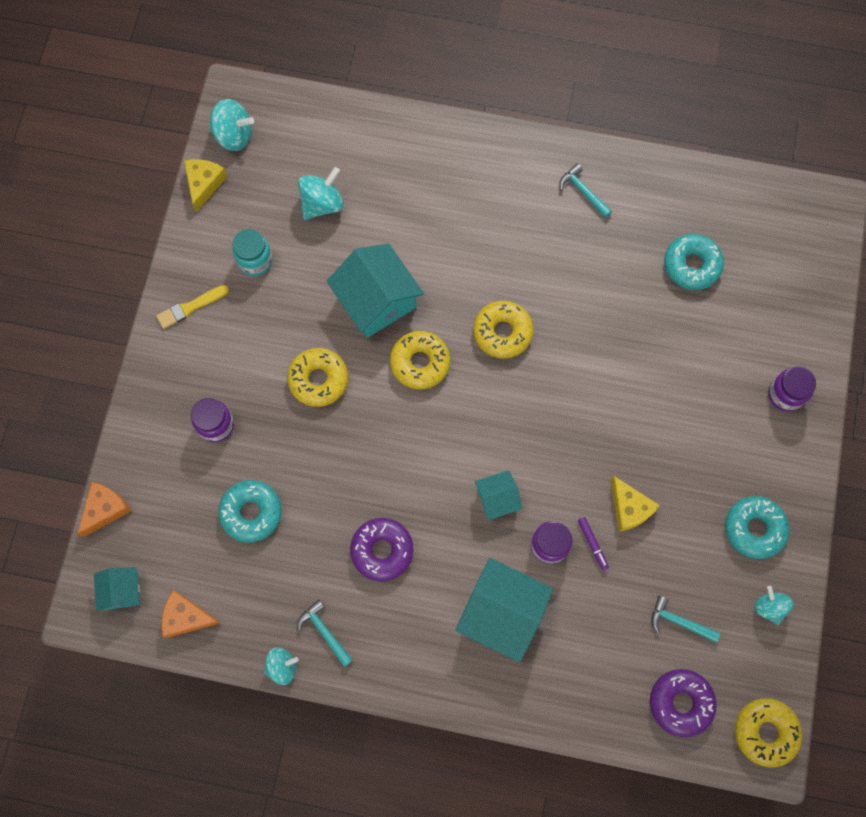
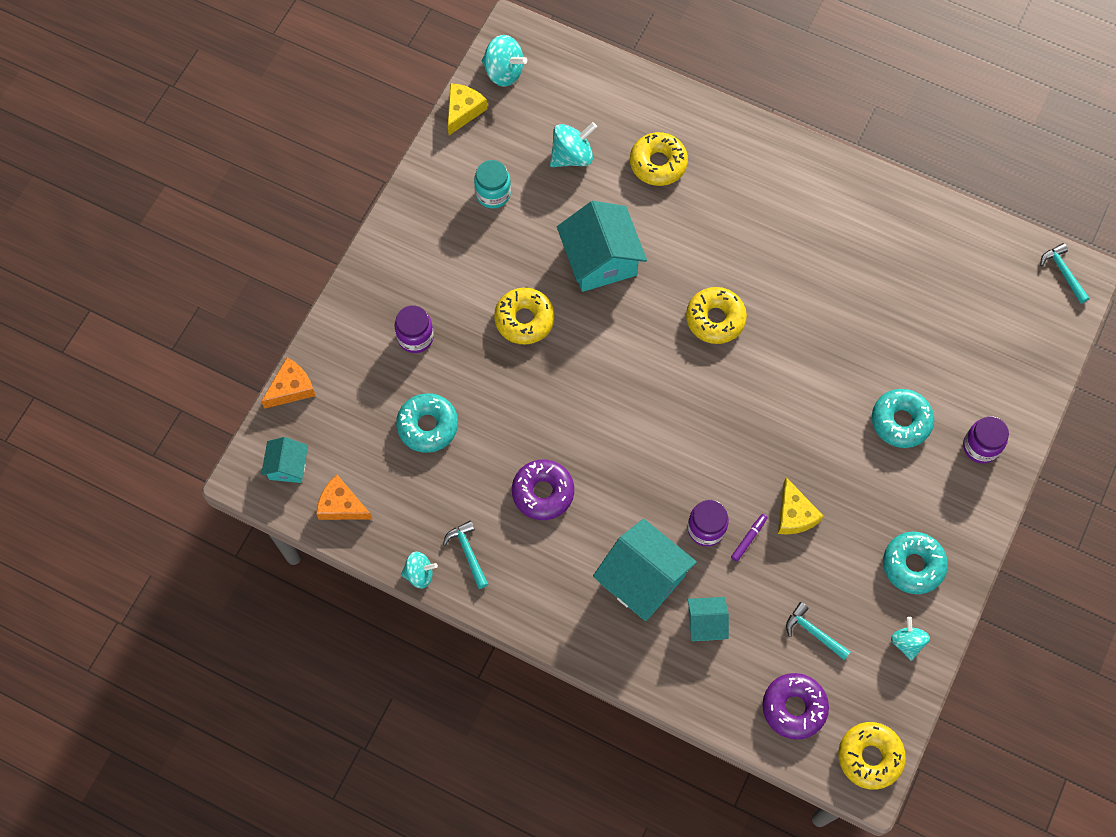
camera: 15 degrees right, 5 degrees down
(190, 307) = (420, 222): yellow brush -> none
(420, 363) = (626, 328): yellow donut -> yellow donut (658, 163)
(497, 499) = (667, 473): turquoise house -> turquoise house (706, 623)
(583, 191) = (832, 205): turquoise hammer -> turquoise hammer (1063, 272)
(592, 544) = (748, 538): purple marker -> purple marker turned 135 degrees counterclockwise
(691, 265) = (921, 301): turquoise donut -> turquoise donut (901, 421)

